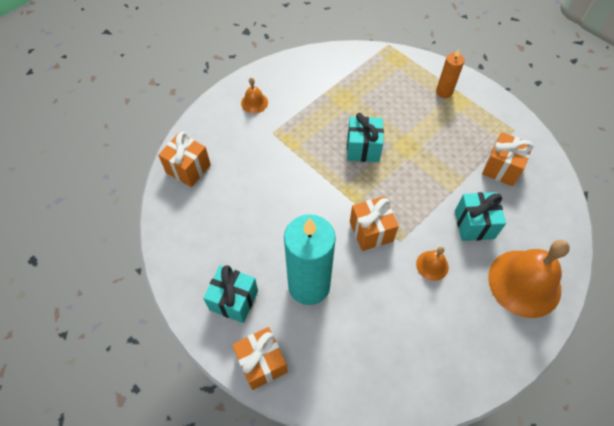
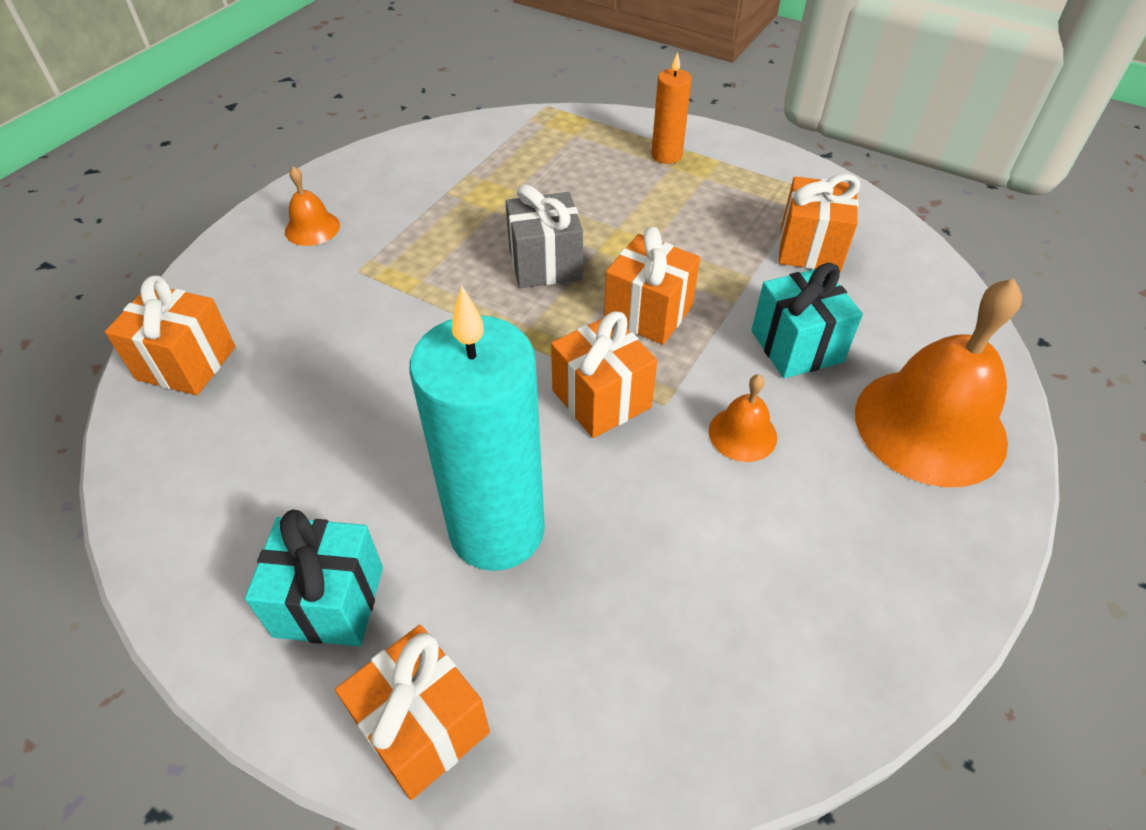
camera: 15 degrees left, 10 degrees down
(363, 148) = (545, 264): turquoise gift -> grey gift
(406, 189) = (648, 313): none -> orange gift

